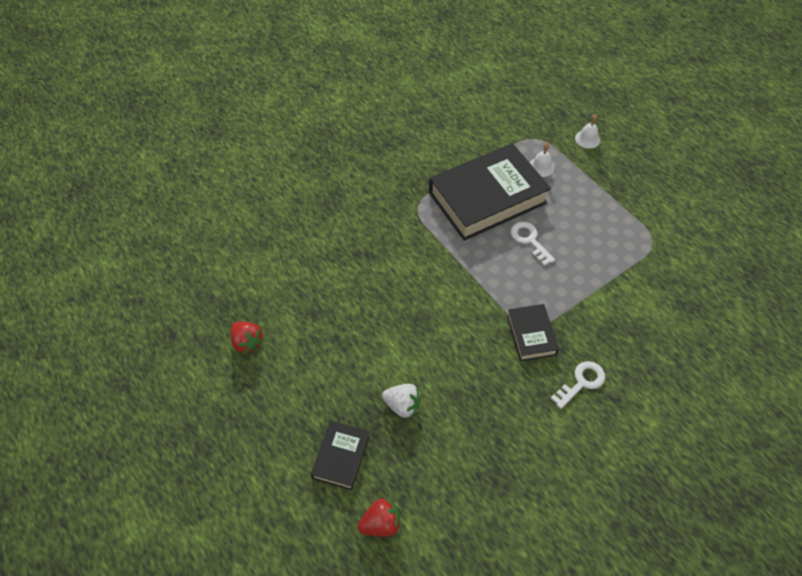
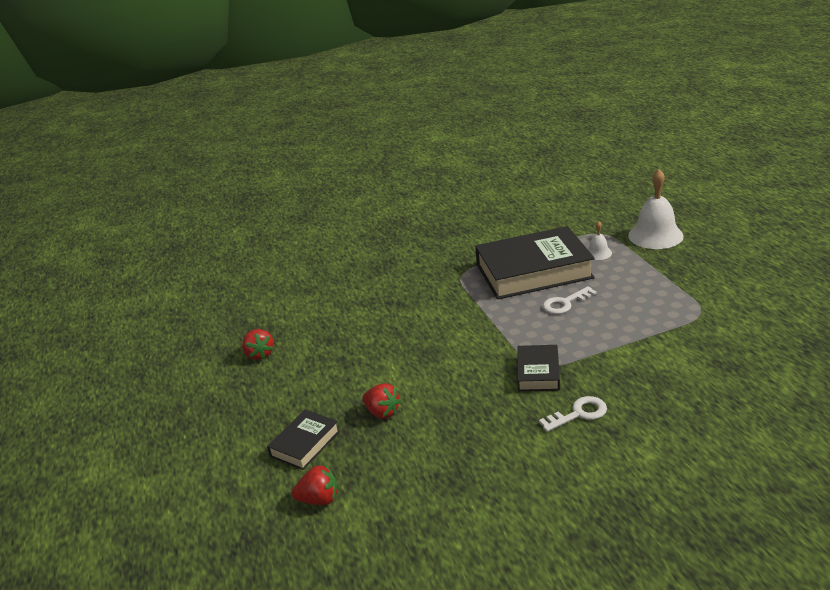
camera: 20 degrees right, 25 degrees down
(402, 405) = (382, 412): white strawberry -> red strawberry
(529, 240) = (565, 303): white key -> white key turned 105 degrees counterclockwise
(587, 139) = (655, 235): white bell -> white bell, size x2.05

